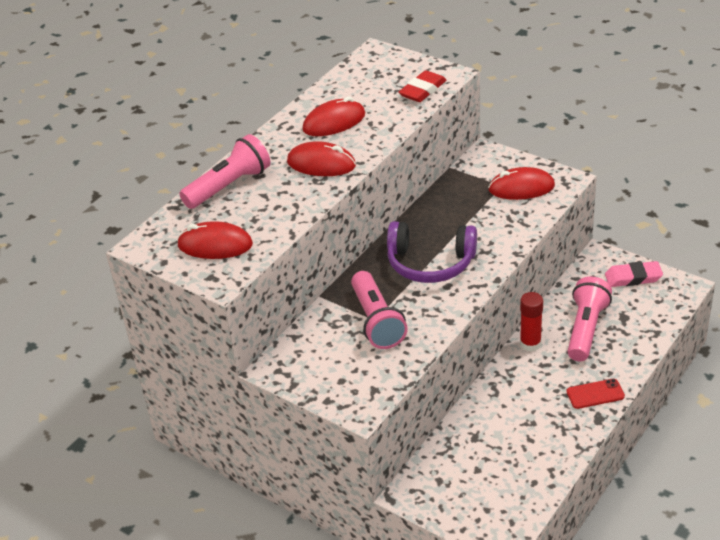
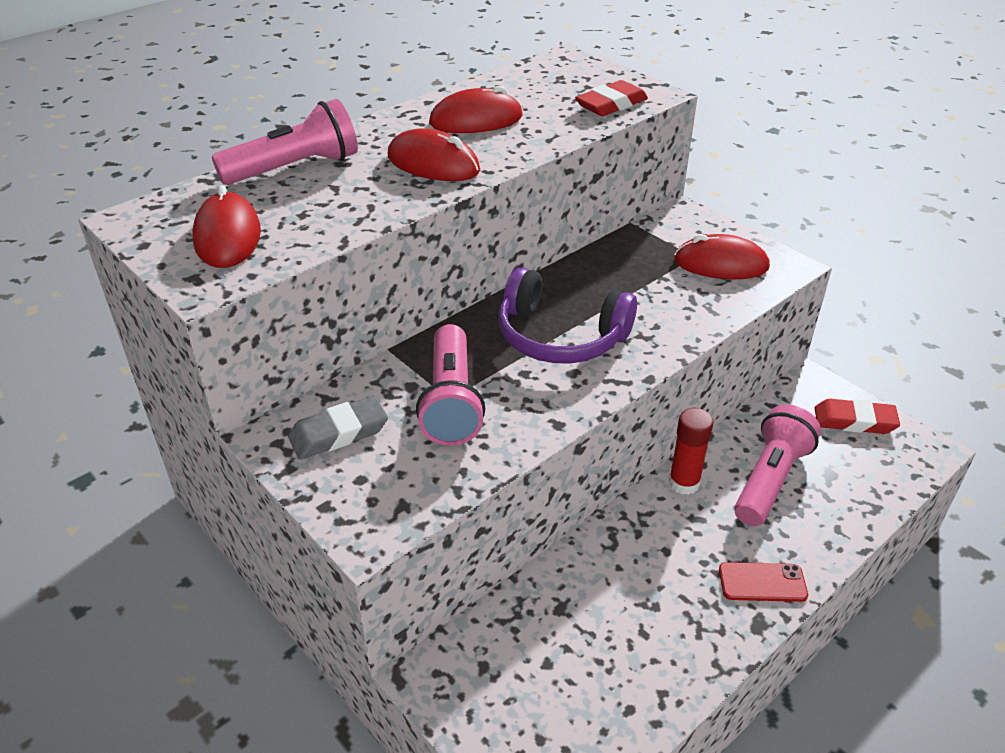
camera: 10 degrees right, 0 degrees up
(215, 245) = (227, 236): red mouse -> red mouse turned 60 degrees clockwise
(314, 356) = (339, 433): none -> grey eraser
(633, 277) = (854, 421): pink eraser -> red eraser

